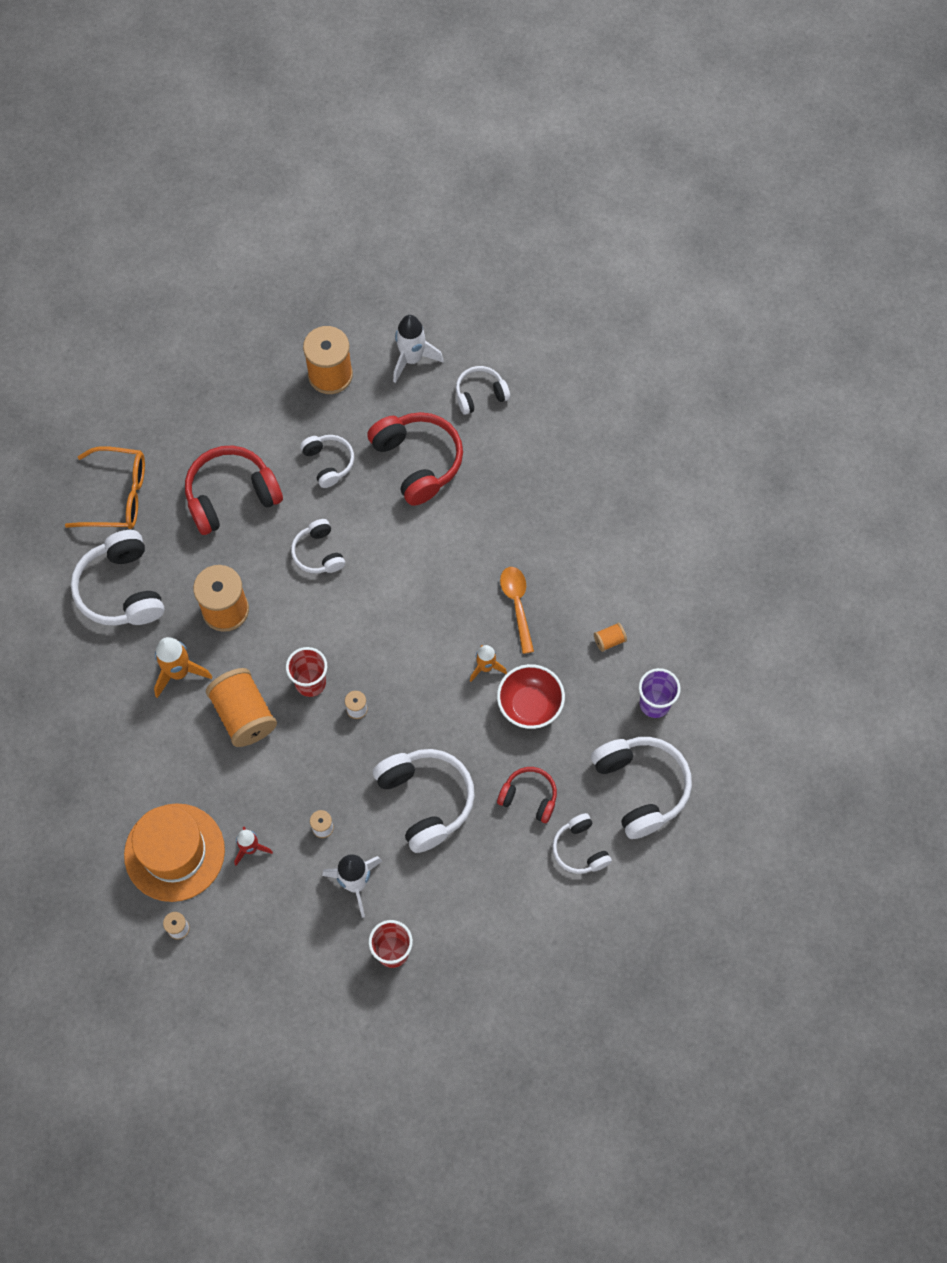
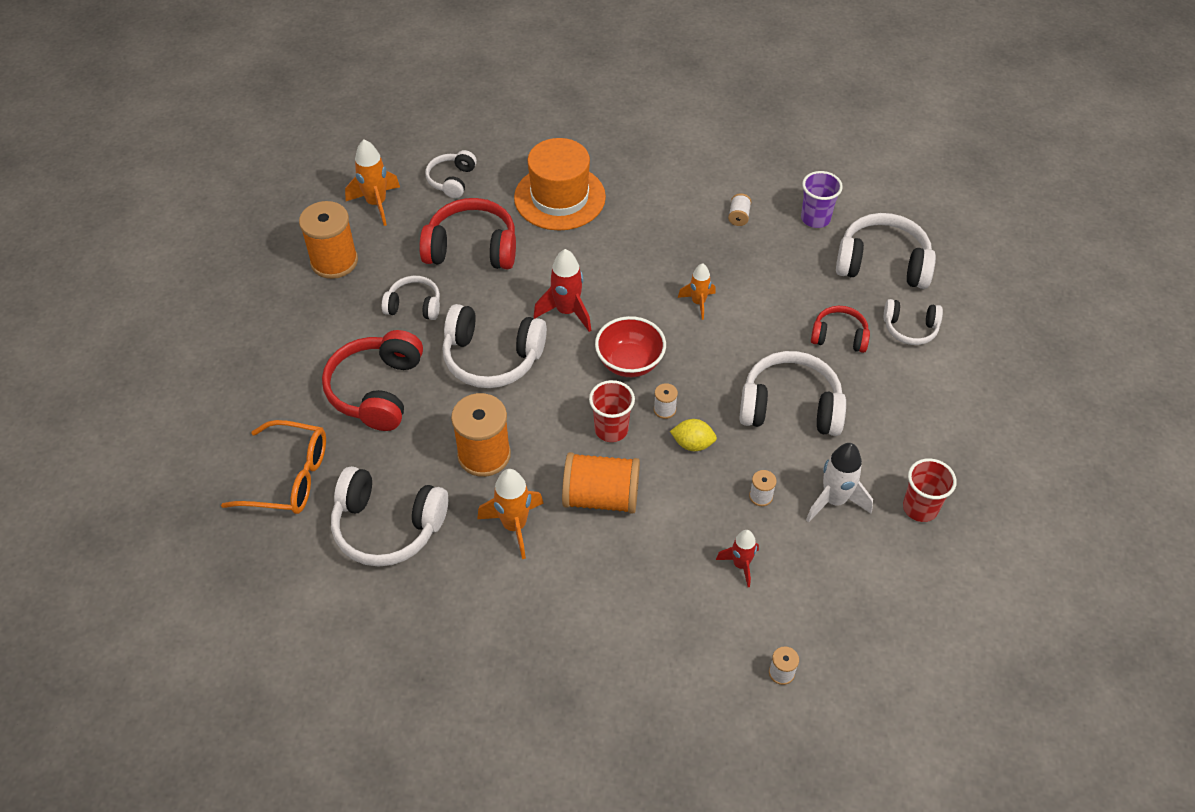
camera: 55 degrees left, 15 degrees down
(117, 495) = (288, 477): orange glasses -> orange glasses turned 60 degrees clockwise
(174, 852) = (698, 632): orange hat -> orange hat (559, 197)
(318, 553) = (492, 357): white headphones -> white headphones, size x1.73
(338, 749) = (692, 444): none -> yellow lemon
(403, 575) = (567, 311): none -> red rocket
(412, 359) = (376, 204): white rocket -> orange rocket
(517, 605) = (659, 254): orange spoon -> none
(529, 797) = (839, 336): red headphones -> red headphones turned 45 degrees clockwise
(530, 705) = (756, 293): red bowl -> red bowl (629, 363)
(609, 640) = (739, 216): orange spool -> white spool

